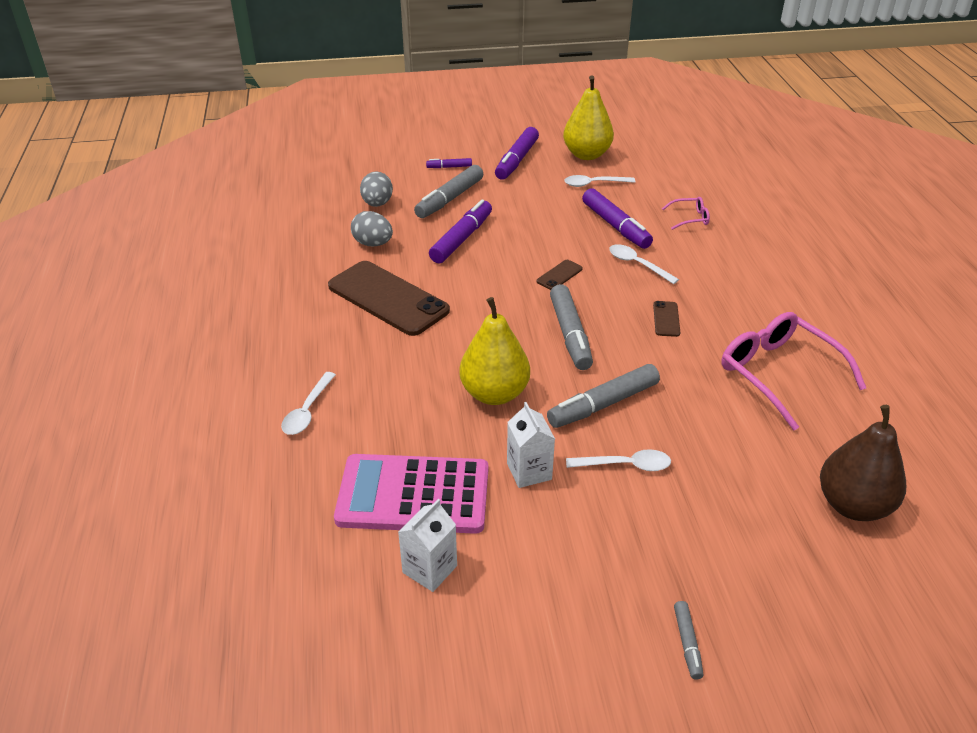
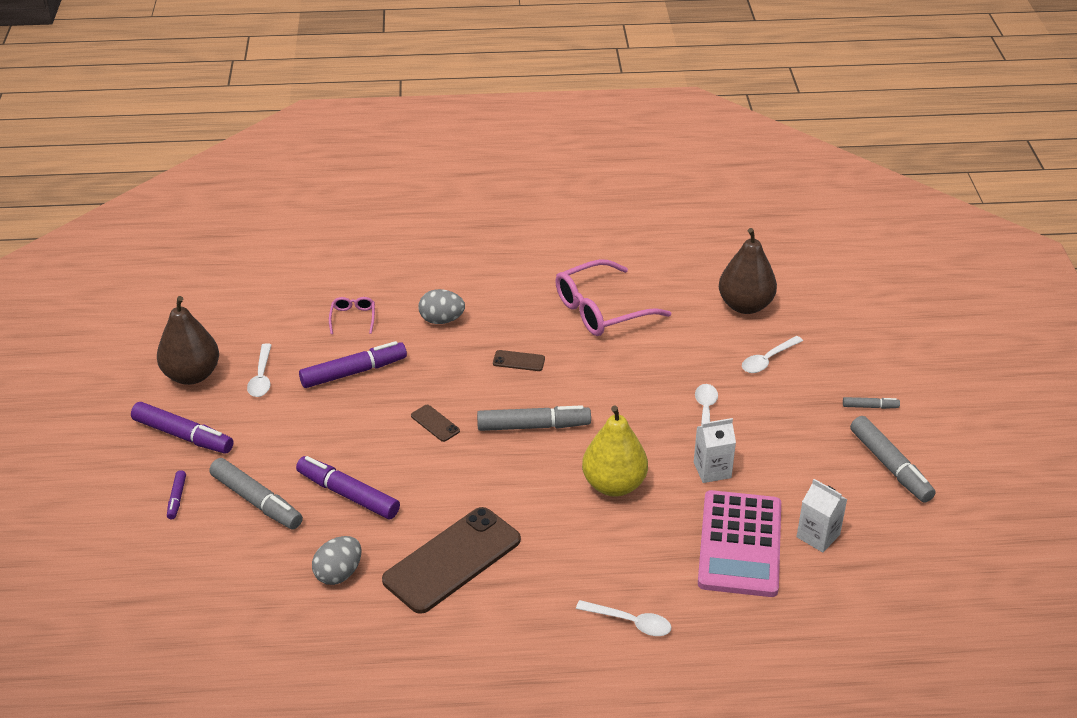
camera: 85 degrees left, 0 degrees up
(377, 204) = (247, 570): grey egg -> grey egg (441, 320)
(586, 155) = (192, 375): yellow pear -> brown pear
(603, 404) = (633, 416): grey marker -> grey marker (890, 466)
(637, 264) = (427, 366): white spoon -> white spoon (767, 360)

